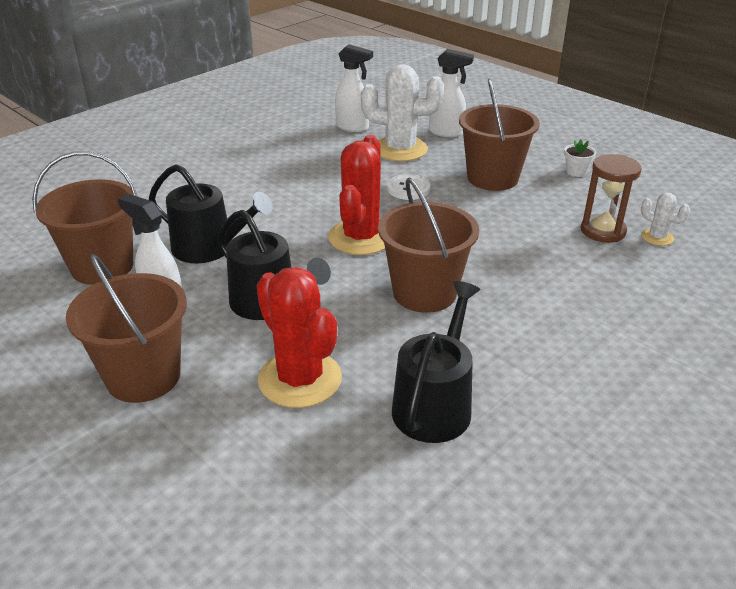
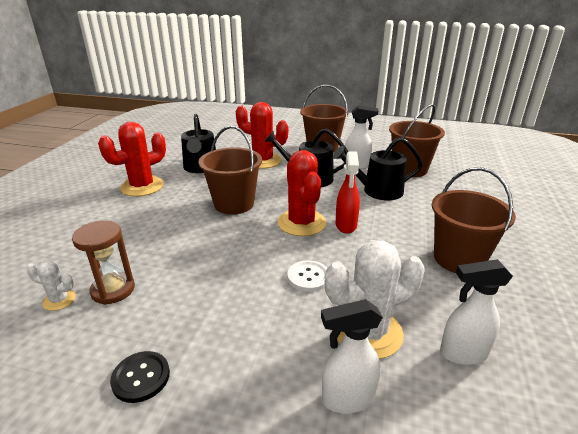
camera: 150 degrees right, 5 degrees down
(315, 219) = (346, 225): none -> red spray bottle
(492, 178) = (239, 323): brown bucket -> brown bucket (459, 259)
(564, 386) = (142, 186): none -> red cactus
(576, 172) = (141, 377): white flower pot -> black button

